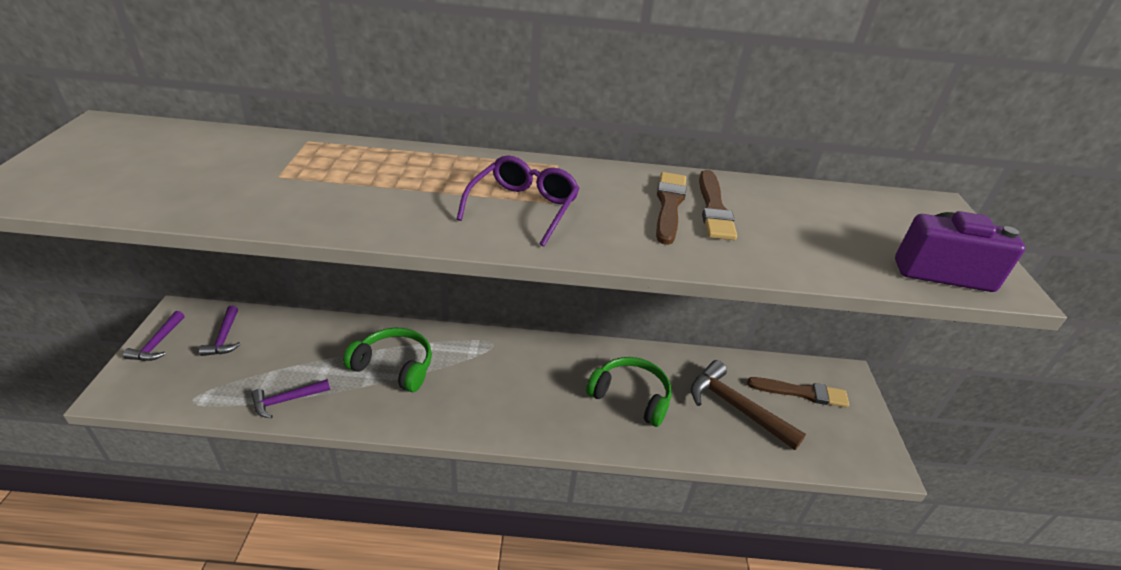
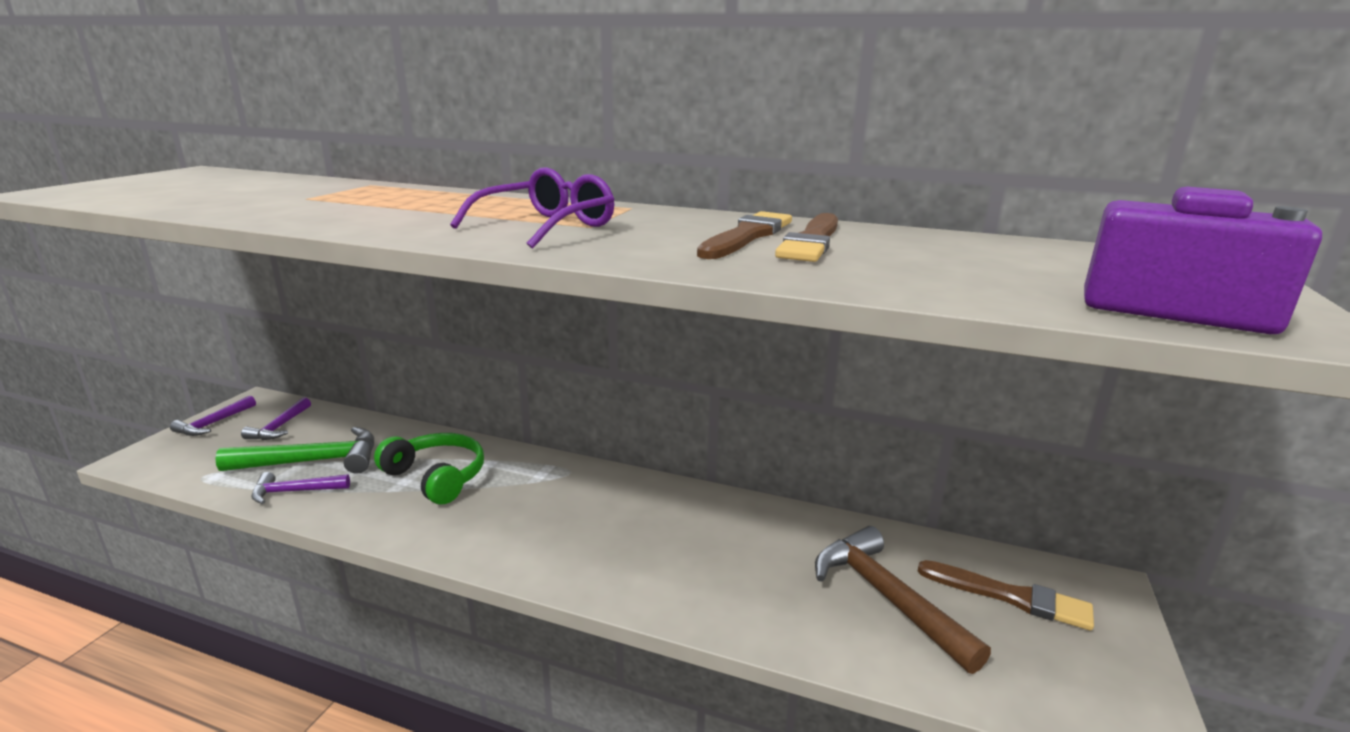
camera: 20 degrees right, 15 degrees down
(281, 368) = (313, 461): none -> green hammer
(631, 396) = (724, 556): green headphones -> none

